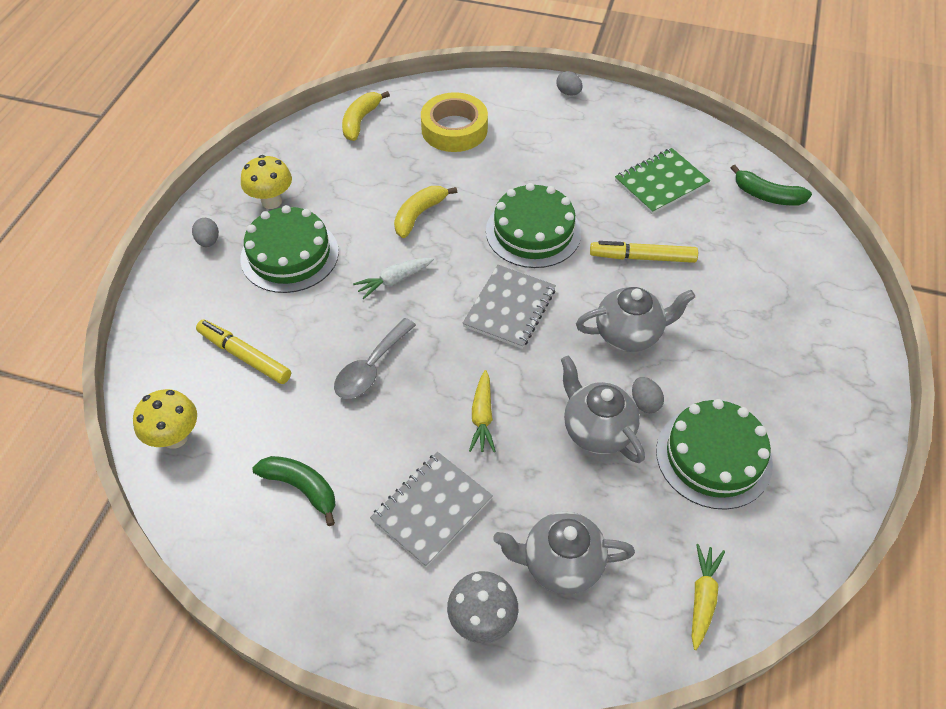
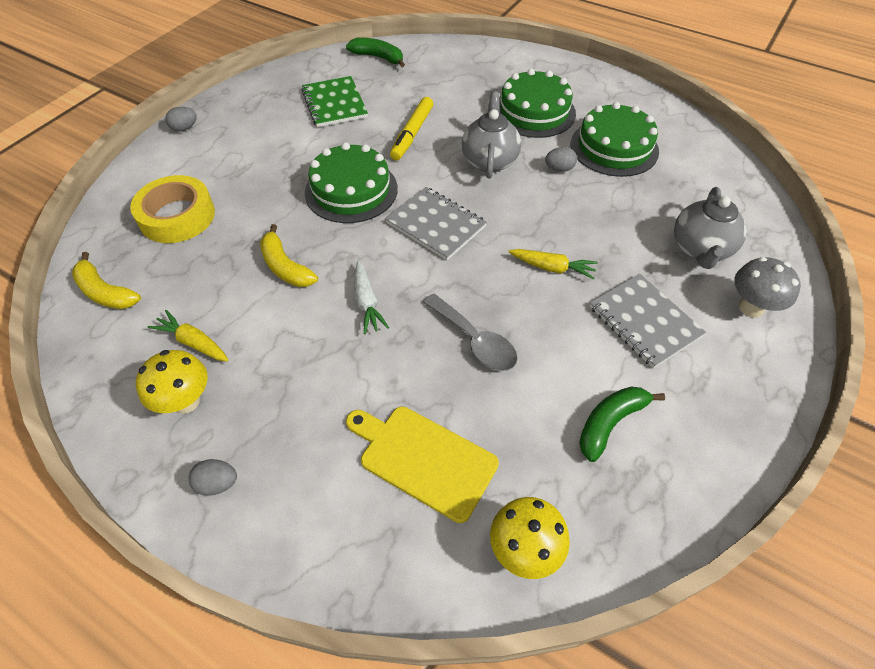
camera: 75 degrees left, 0 degrees up
(244, 356) = (423, 459): yellow marker -> yellow cutting board
(289, 255) = (286, 393): green cake -> green cake (534, 112)
(596, 430) = (579, 201): grey teapot -> none
(702, 598) = (728, 183): yellow carrot -> yellow carrot (193, 342)
(767, 195) = (378, 57): green banana -> green banana turned 105 degrees counterclockwise

